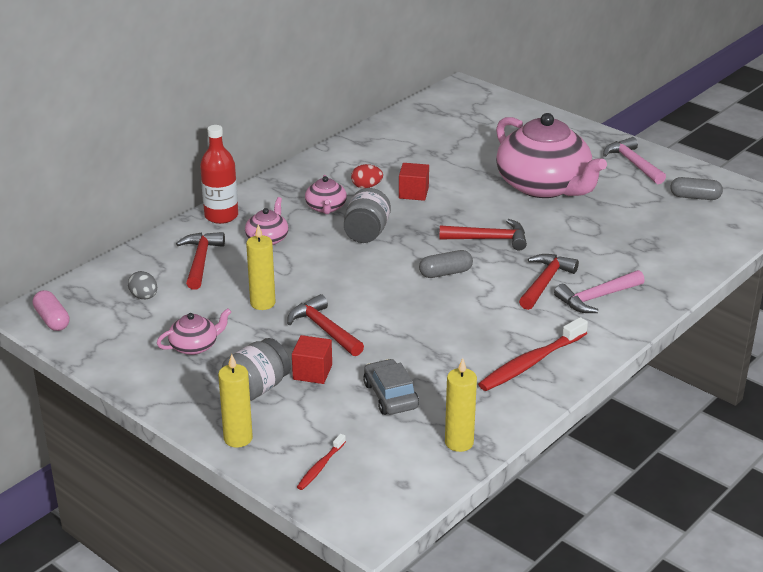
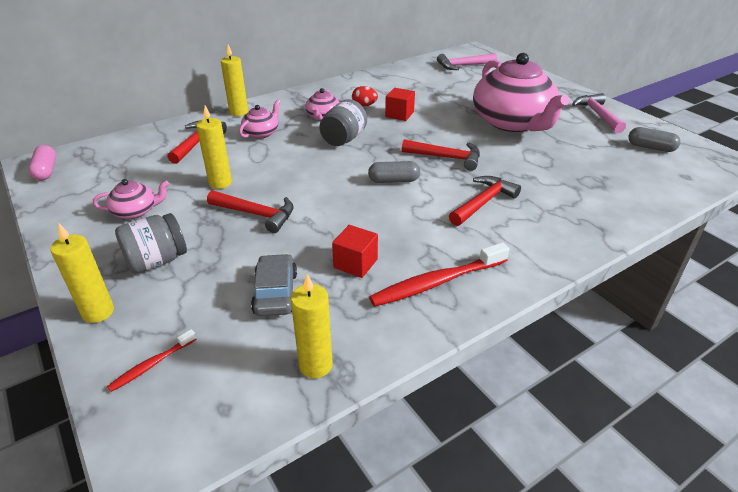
camera: 15 degrees right, 5 degrees up
(144, 297) = (131, 163): grey egg -> none
(221, 216) = (239, 112): red bottle -> yellow candle
(312, 372) = (218, 254): red cube -> red cube (355, 263)
(324, 329) = (256, 214): red hammer -> red hammer turned 135 degrees clockwise
(596, 298) = (530, 225): pink hammer -> pink hammer (463, 66)

